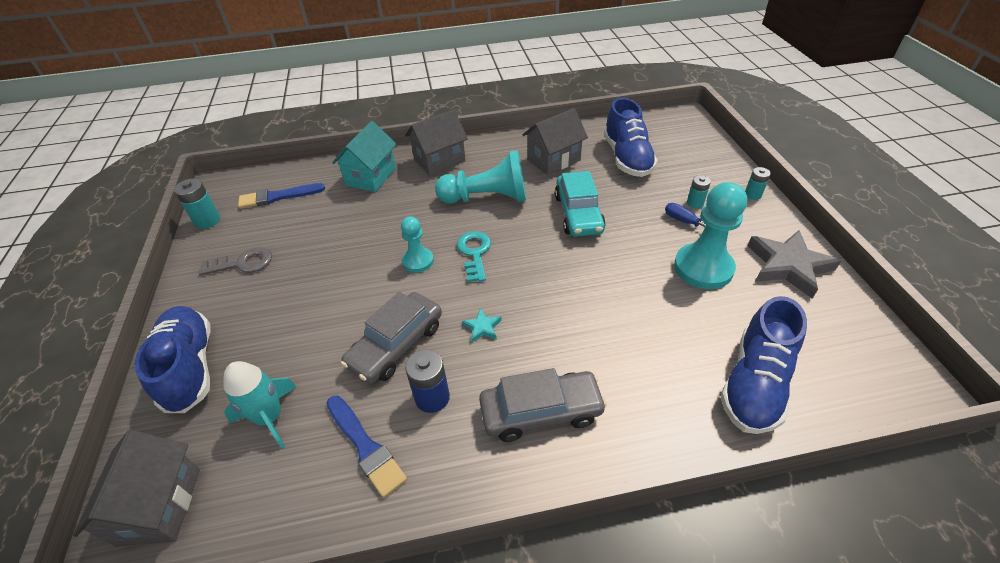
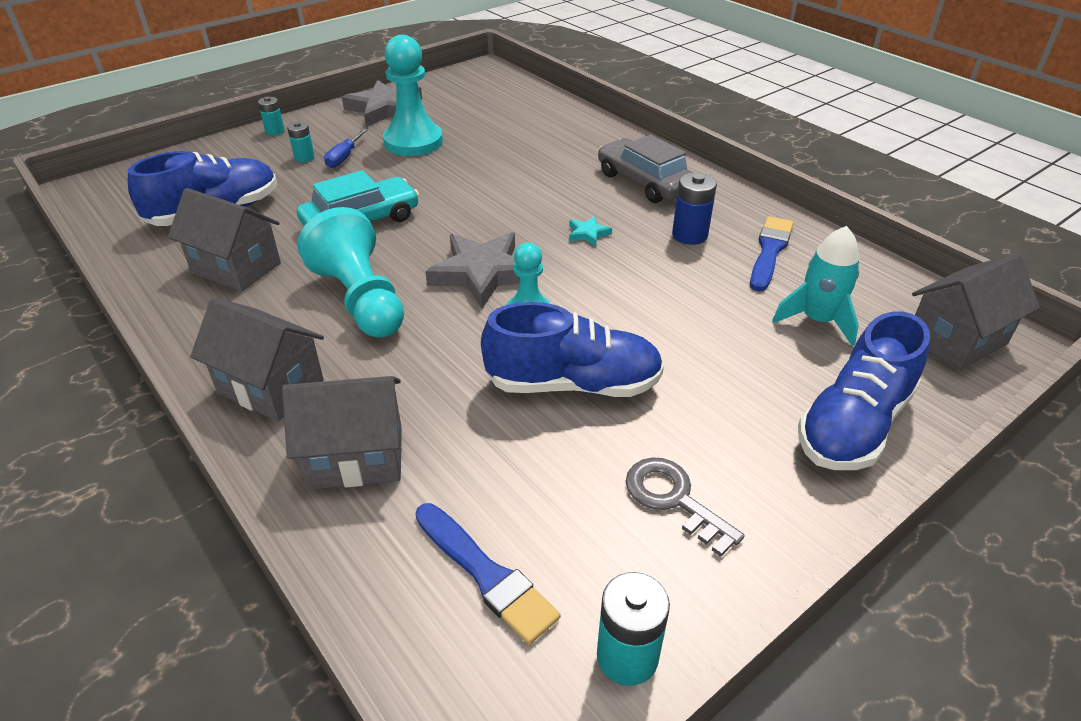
camera: 120 degrees left, 5 degrees down
(371, 177) = (356, 457): turquoise house -> grey house
(396, 345) = (659, 278): grey car -> none
(474, 253) = (482, 273): turquoise key -> grey star
(754, 383) = (532, 111): blue shoe -> blue shoe (573, 384)

